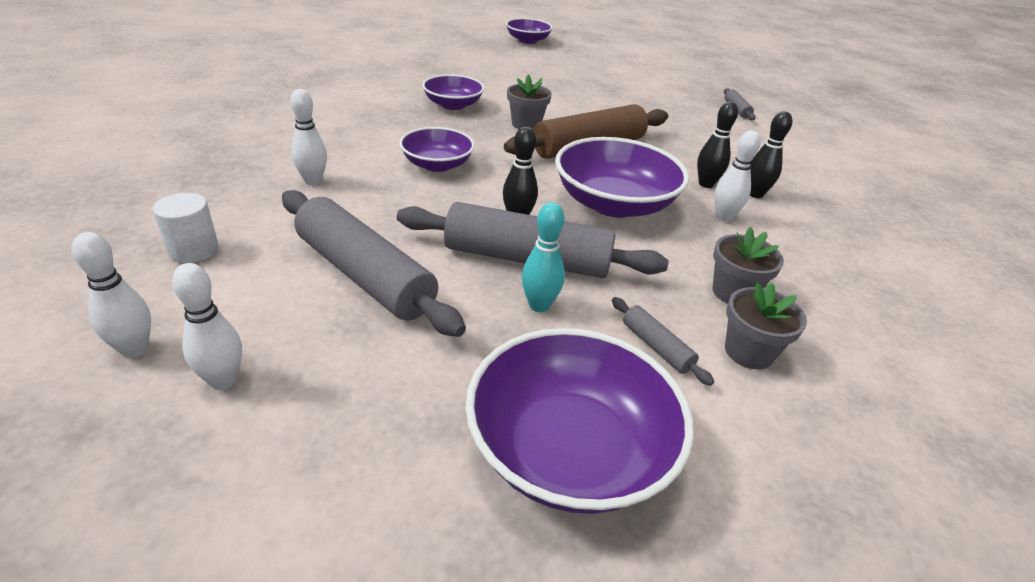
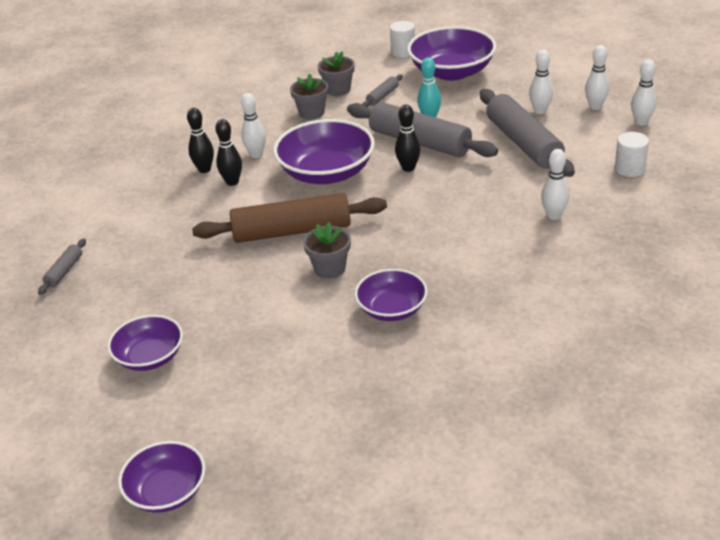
camera: 150 degrees left, 0 degrees up
(342, 351) = (540, 111): none -> white bowling pin
(437, 164) = (446, 223): purple bowl -> purple bowl (150, 357)
(656, 347) = (382, 96): grey rolling pin -> grey rolling pin turned 45 degrees clockwise
(738, 519) = (403, 52): none -> white cylinder

